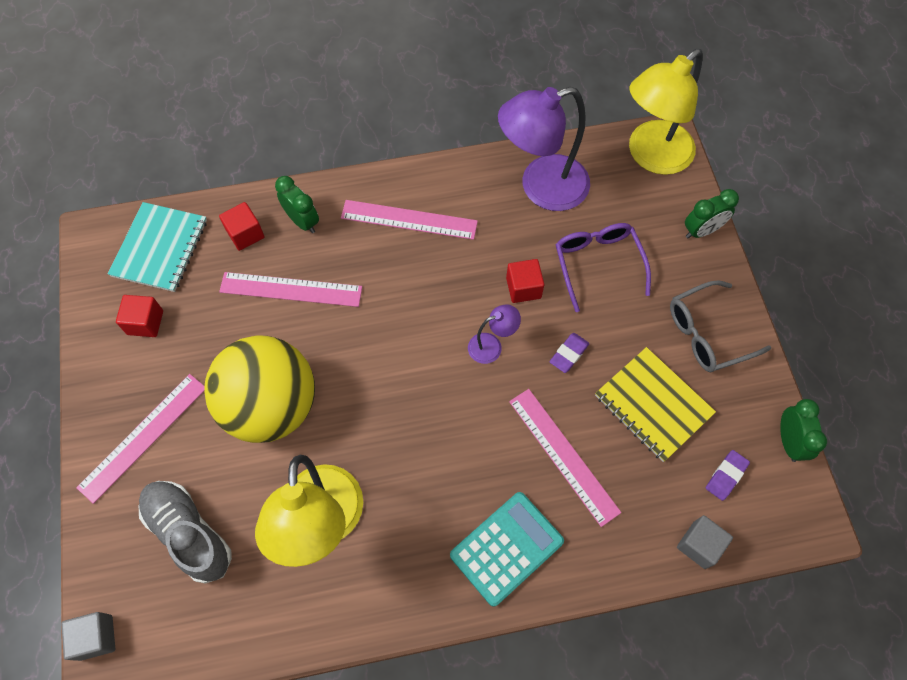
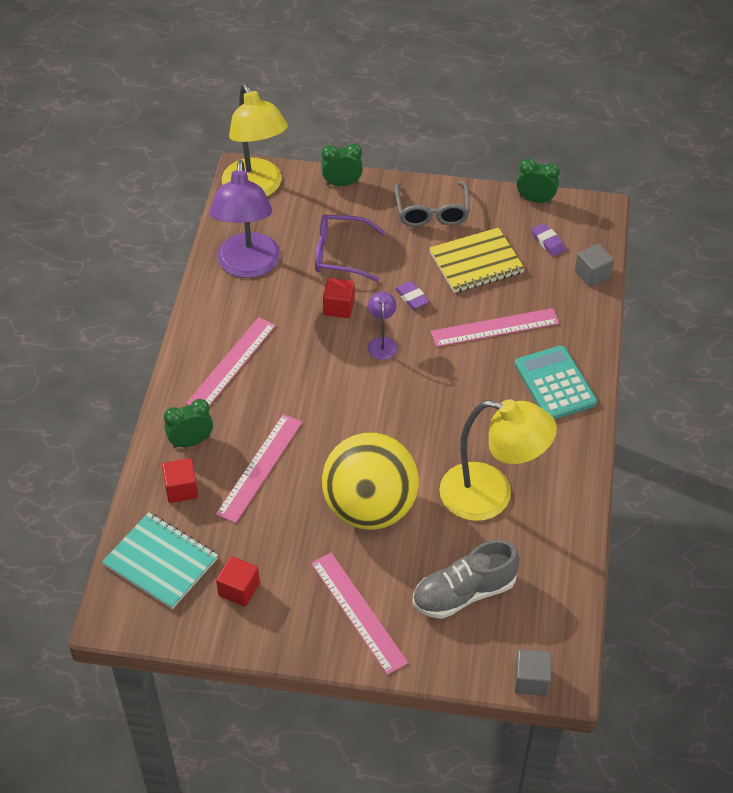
camera: 70 degrees left, 15 degrees down
(701, 230) = (342, 183): green clock -> green clock turned 90 degrees counterclockwise

